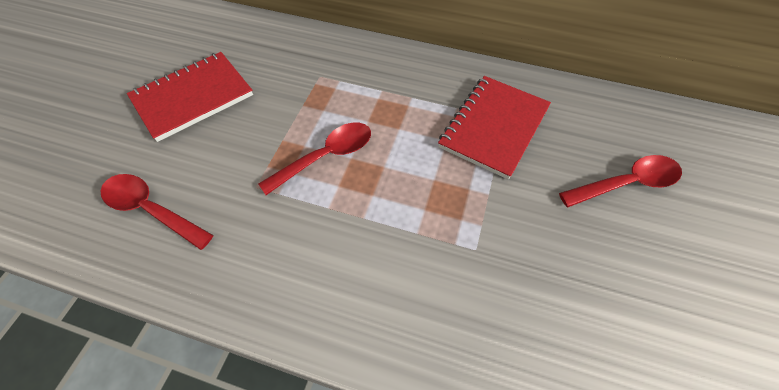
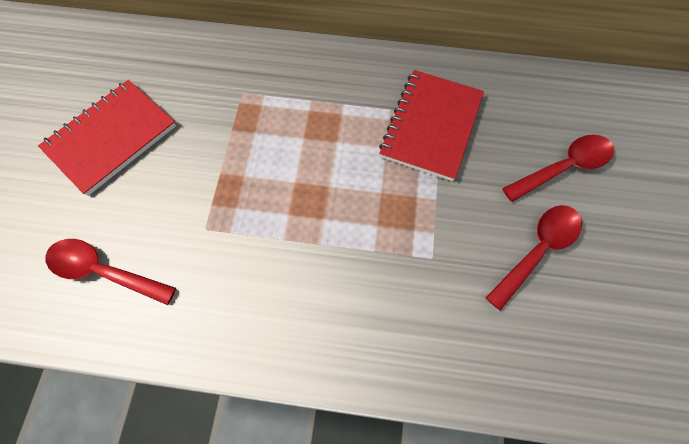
camera: 10 degrees left, 10 degrees up
(326, 157) = (269, 184): red spoon -> red spoon (537, 250)

